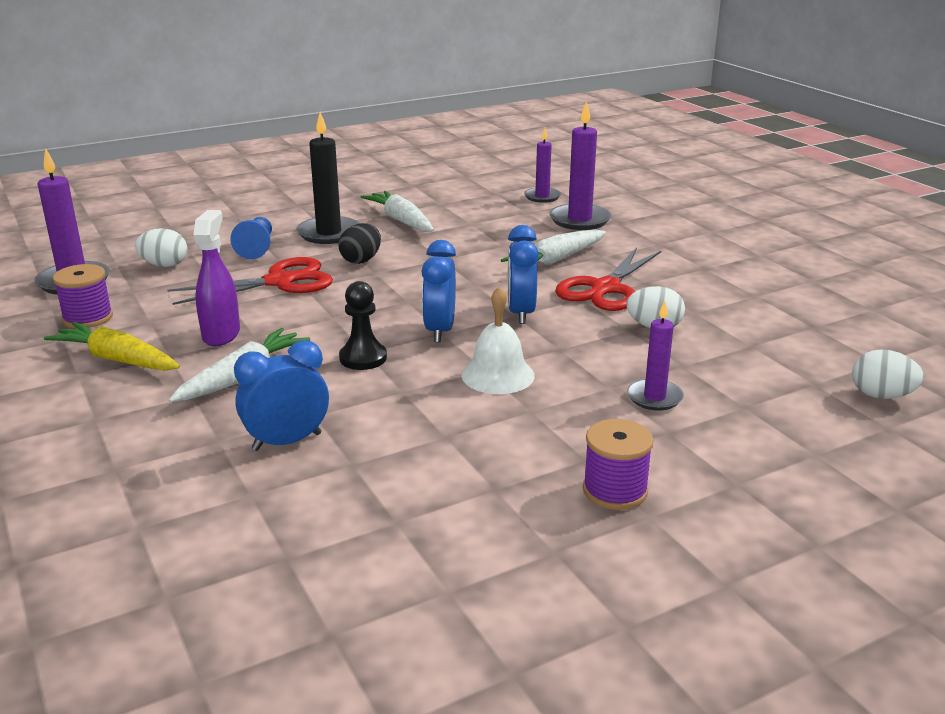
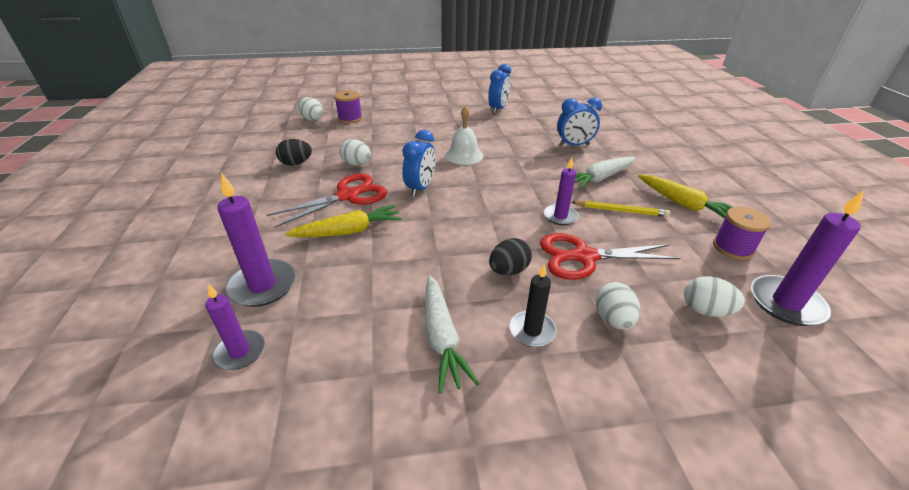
camera: 160 degrees left, 10 degrees up
(221, 334) = (621, 211): purple spray bottle -> yellow pencil
(257, 248) = (613, 319): blue pawn -> white egg
(329, 233) = (532, 330): black candle -> black candle, size x0.63
(363, 358) = (531, 177): black pawn -> none
(440, 330) = (478, 186): blue clock -> blue clock (498, 109)
(556, 260) = (349, 231): white carrot -> yellow carrot
(615, 490) = (453, 111): purple spool -> purple spool (350, 118)
(654, 397) = (403, 134): purple candle -> purple candle (560, 216)
(742, 312) = (296, 163): none -> black egg

